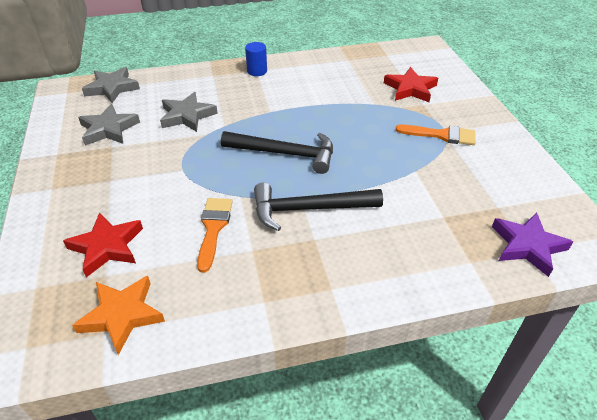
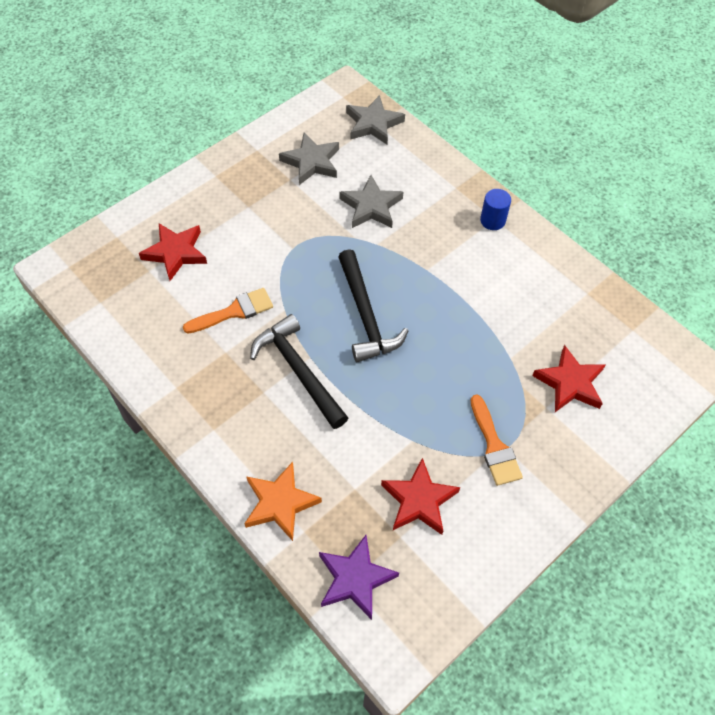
camera: 60 degrees right, 15 degrees up
(122, 315) = (119, 303): orange star -> orange star (280, 503)
(469, 186) = (419, 500): none -> red star

